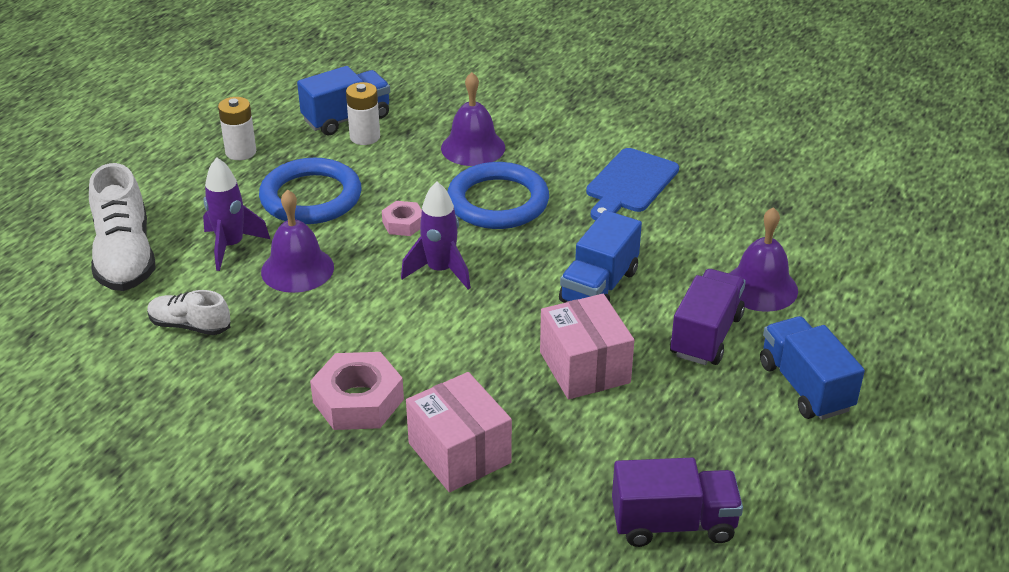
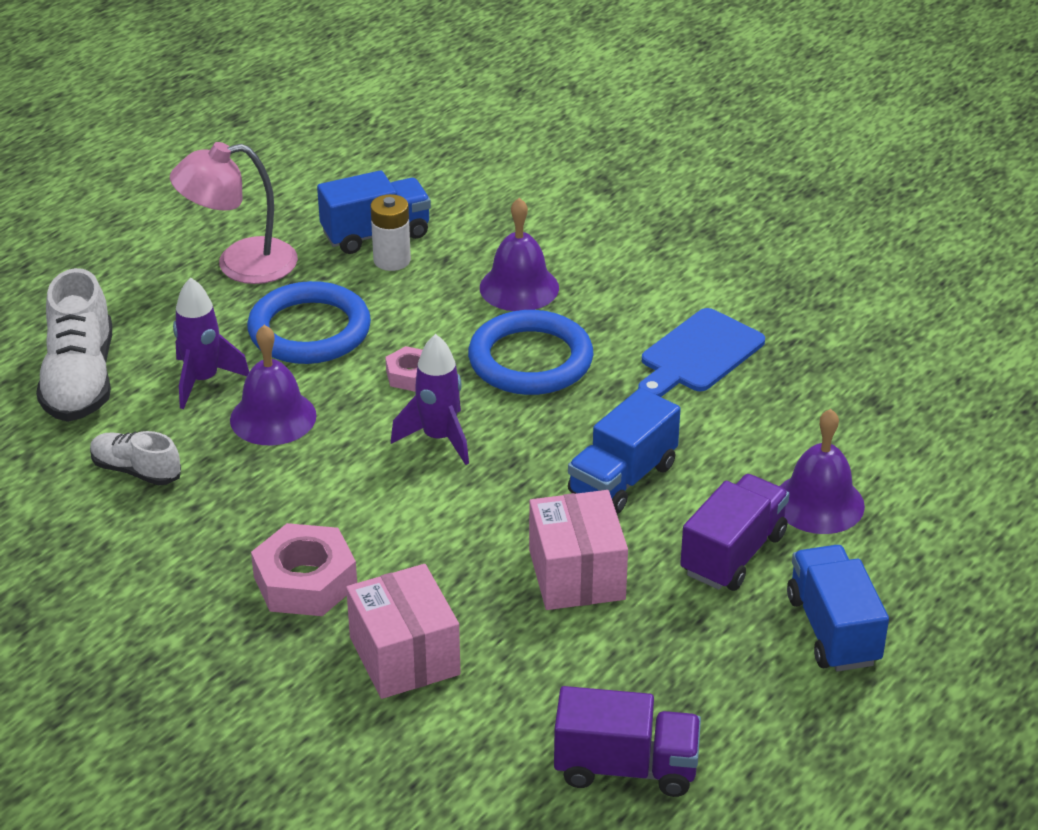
camera: 10 degrees right, 0 degrees up
(241, 152) = (240, 264): white battery -> pink lamp

